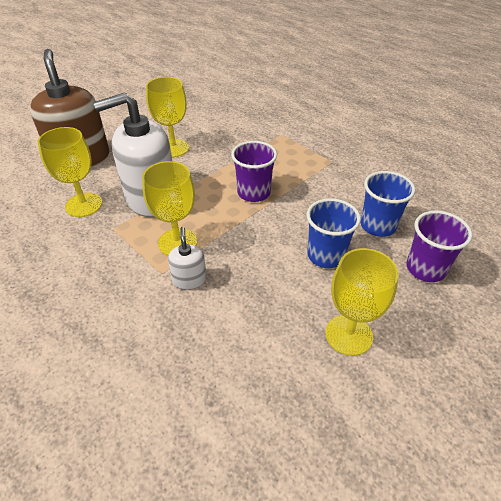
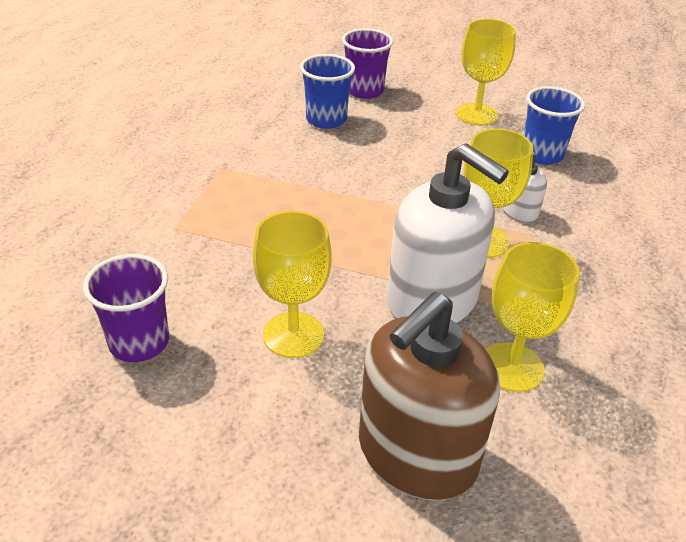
camera: 120 degrees left, 5 degrees down
(253, 193) = (341, 212): purple cup -> purple cup (139, 342)
(326, 255) = (399, 140): blue cup -> blue cup (542, 154)

